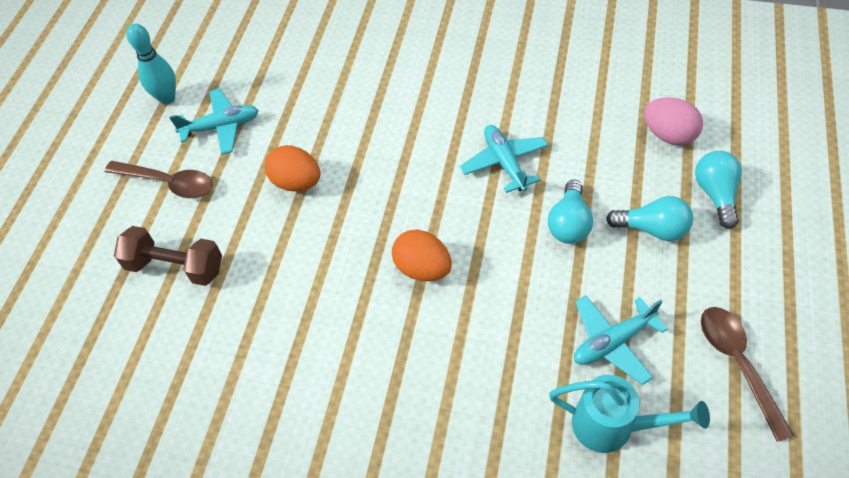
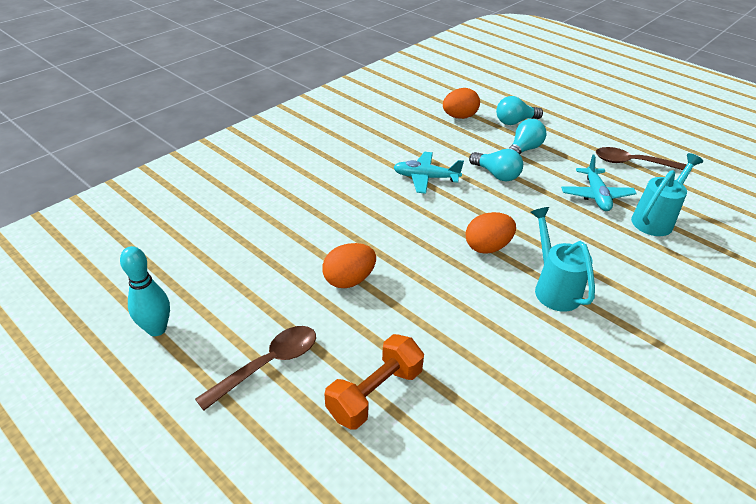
camera: 65 degrees left, 15 degrees down
(175, 266) = (375, 393): brown dumbbell -> orange dumbbell
(221, 127) = (238, 303): turquoise plane -> none
(395, 353) = (553, 288): none -> turquoise watering can
(668, 135) = (459, 117): pink egg -> orange egg
(715, 194) = (515, 122): turquoise light bulb -> turquoise light bulb turned 45 degrees counterclockwise

